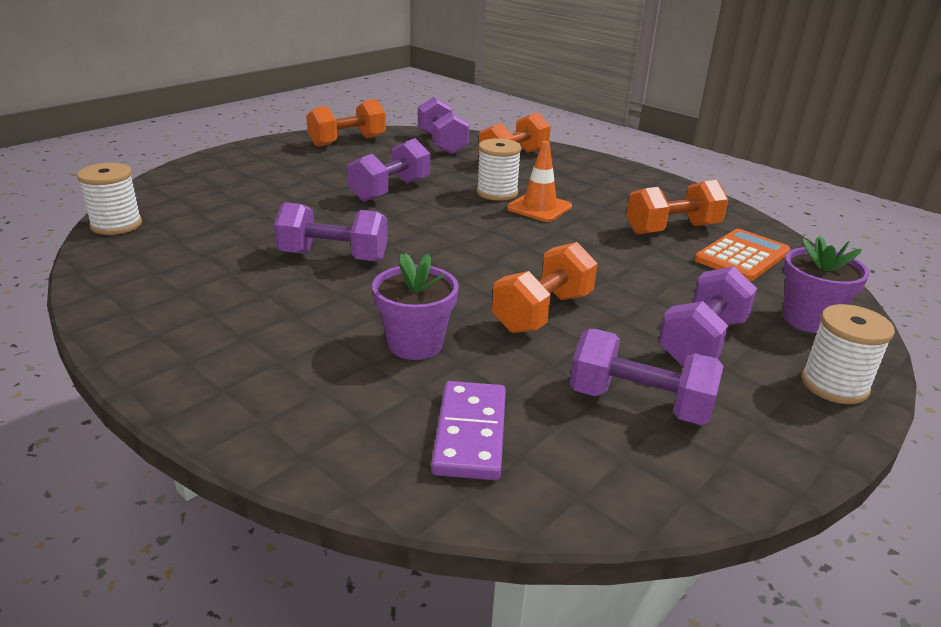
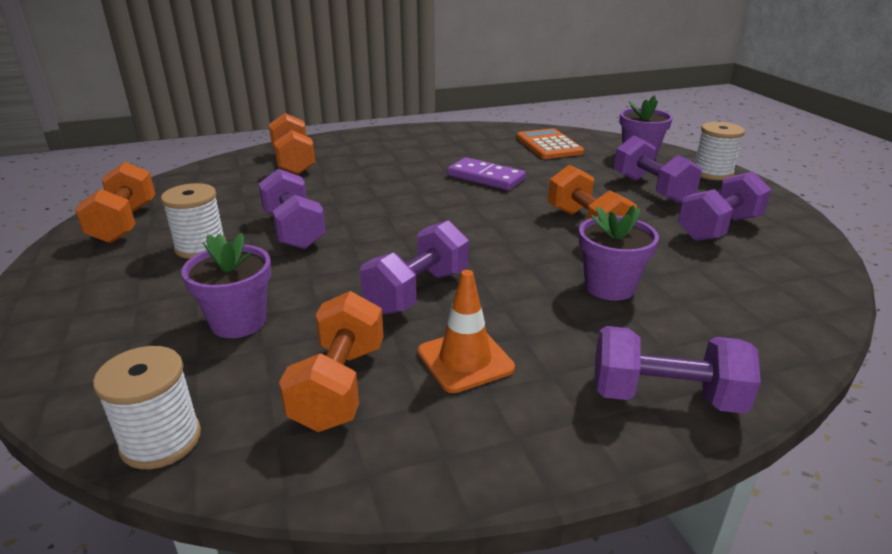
camera: 60 degrees left, 0 degrees up
(247, 209) = (238, 322): none -> purple flower pot
(442, 143) = (212, 181): purple dumbbell -> purple dumbbell (665, 397)
(470, 434) = (744, 294): purple domino -> purple domino (486, 177)
(497, 193) = (360, 187): white spool -> white spool (200, 247)
(539, 208) = (409, 180): orange traffic cone -> orange traffic cone (465, 360)
(672, 229) = (492, 151): orange dumbbell -> orange dumbbell (339, 386)

